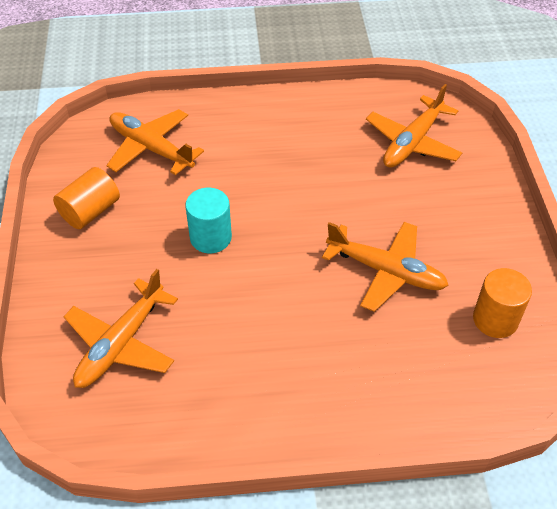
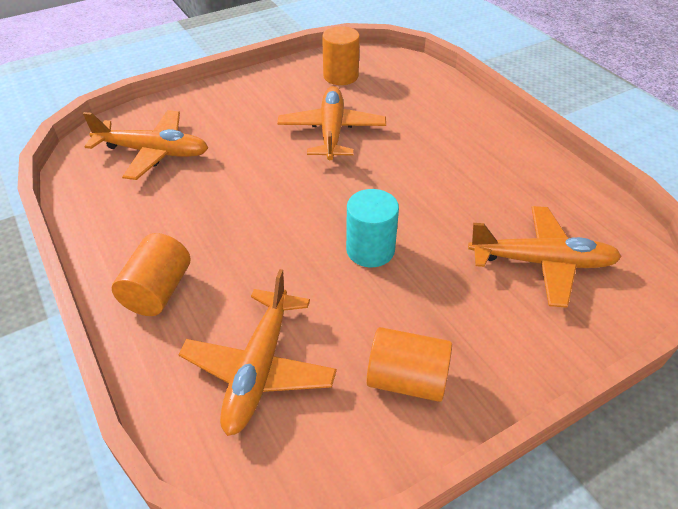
camera: 115 degrees left, 5 degrees down
(247, 118) = (158, 291): none -> orange cylinder

